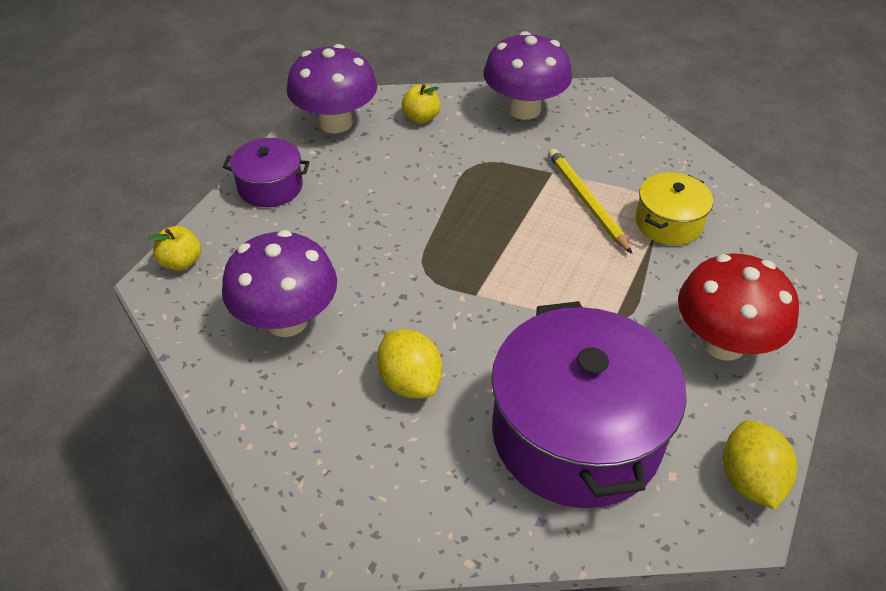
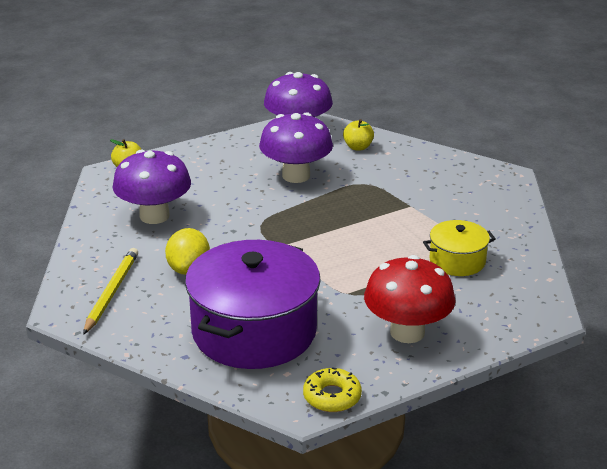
camera: 35 degrees right, 15 degrees down
(270, 186) = (219, 150): purple pot -> none
(524, 109) = (437, 166): purple mushroom -> purple mushroom (296, 175)
(586, 202) = (413, 229): yellow pencil -> yellow pencil (111, 292)
(750, 480) = (332, 396): yellow lemon -> yellow donut

